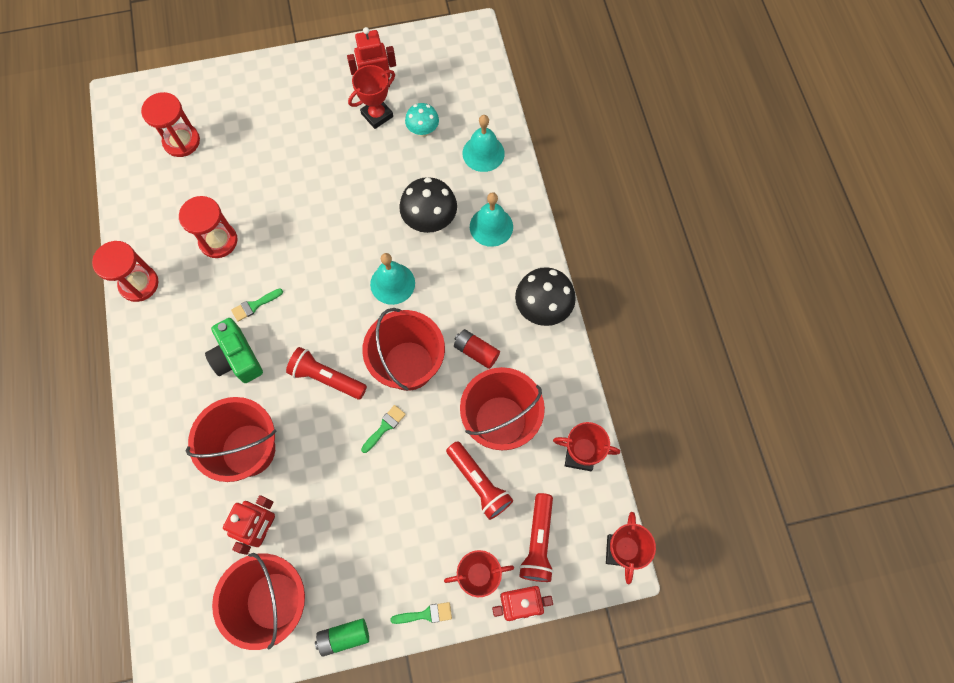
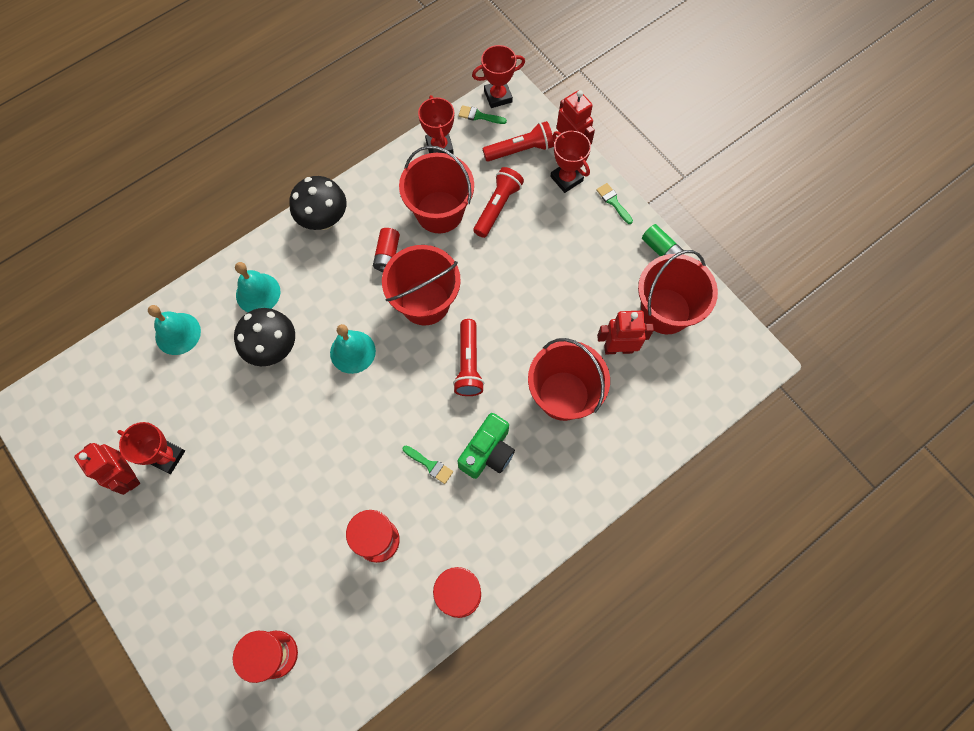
camera: 115 degrees left, 0 degrees up
(384, 427) = (488, 296): green brush -> green brush (479, 116)
(423, 131) = (170, 402): turquoise mushroom -> none

